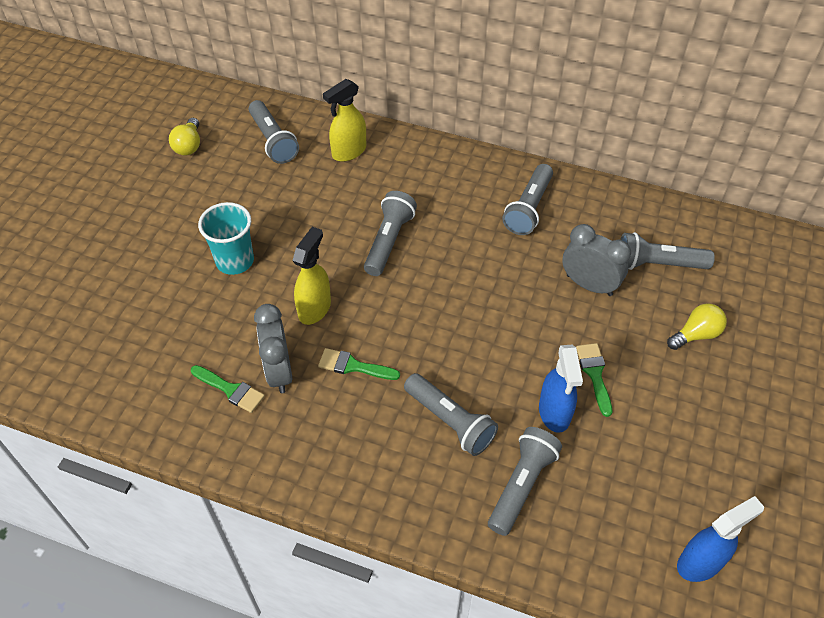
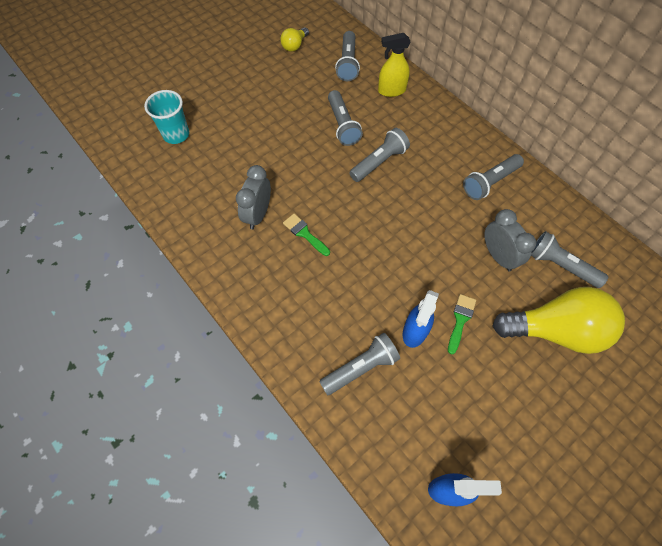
camera: 30 degrees right, 10 degrees up
(230, 390) = (223, 212): green brush -> none
(235, 261) = (276, 132): turquoise cup -> turquoise cup (176, 134)
(315, 308) = (304, 184): yellow spray bottle -> none
(450, 421) = (342, 300): grey flashlight -> grey flashlight (342, 125)
(696, 334) = (555, 330): yellow light bulb -> yellow light bulb, size x2.21

